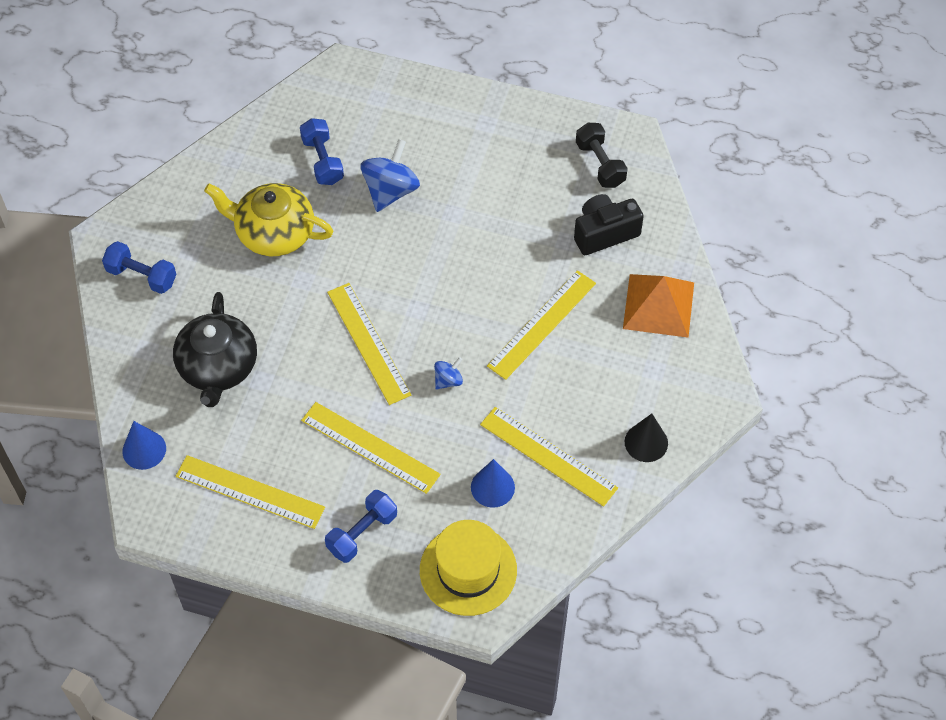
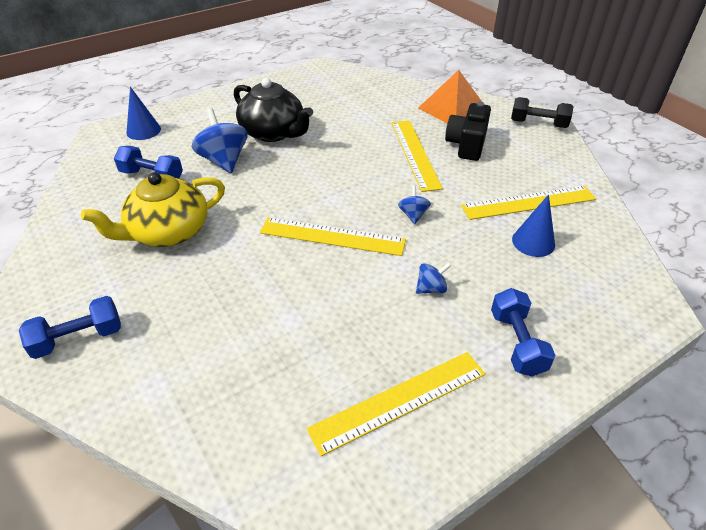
camera: 50 degrees left, 15 degrees down
(144, 450) = (259, 465): blue cone -> blue cone (143, 130)
(218, 367) = (240, 341): black teapot -> black teapot (273, 132)
(370, 447) = (431, 288): yellow ruler -> blue spinning top
(468, 570) = (607, 296): yellow hat -> none
(600, 164) = (328, 83): black dumbbell -> black dumbbell (538, 124)
(604, 233) = (377, 102): black camera -> black camera (466, 144)
(646, 442) = (555, 159): black cone -> none

